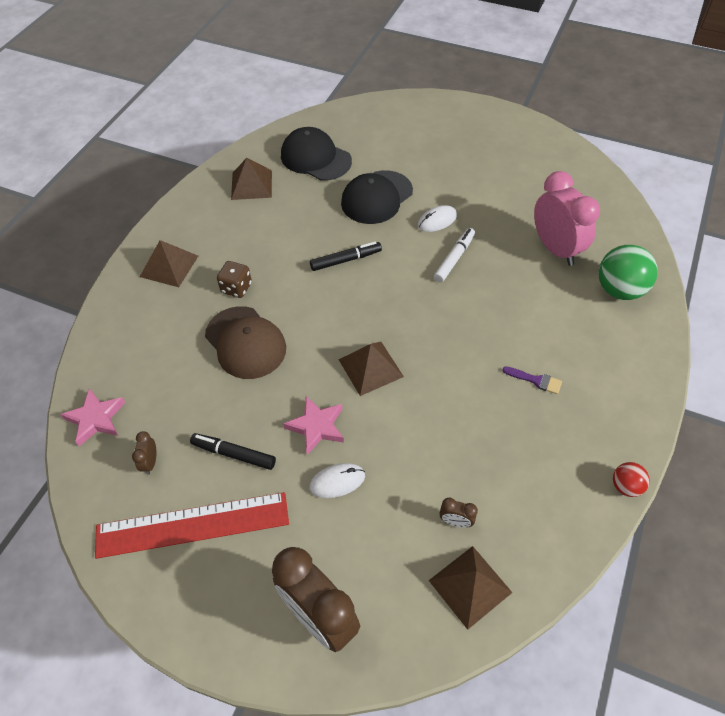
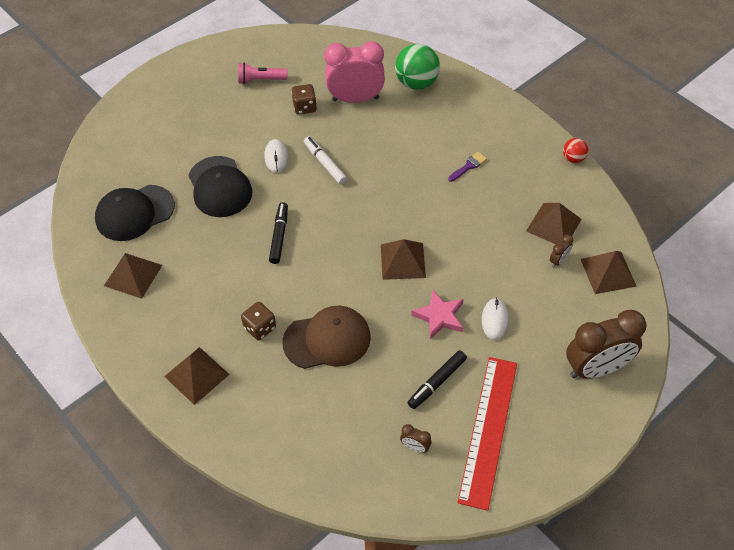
camera: 65 degrees left, 0 degrees up
(96, 419) = (347, 481): pink star -> none
(506, 498) = (553, 225): none -> brown pyramid
(514, 216) = (304, 107): none -> brown dice
(523, 172) = (260, 80): none -> pink flashlight

